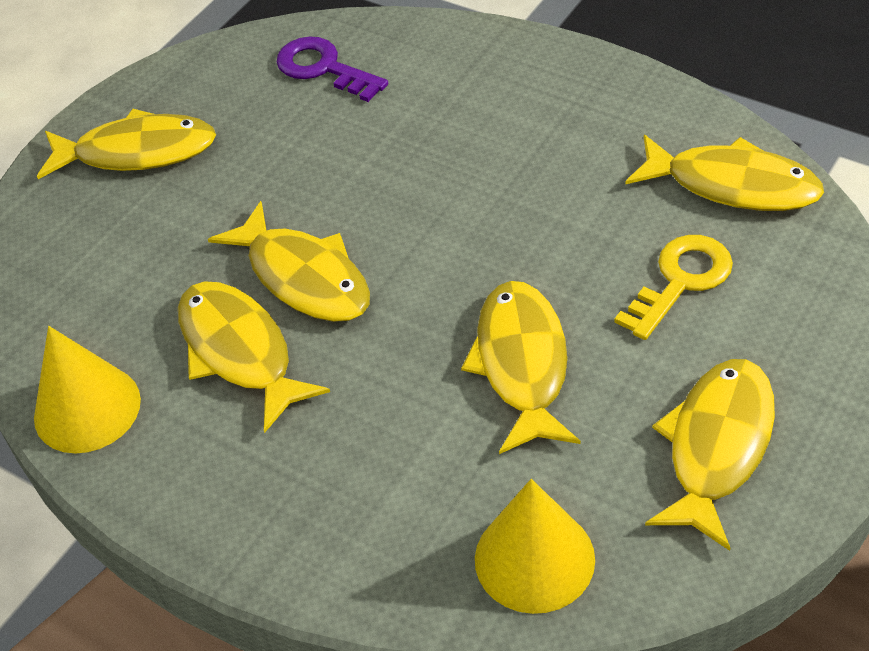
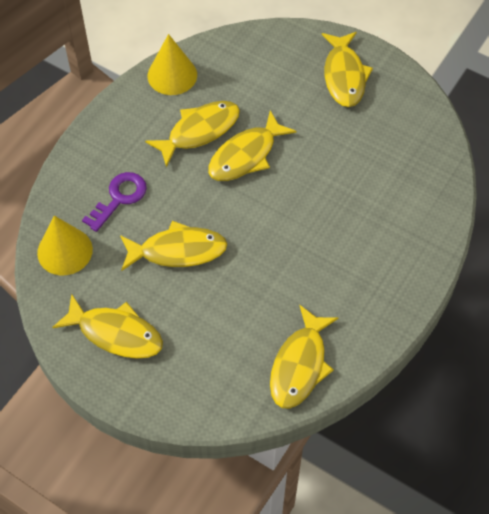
camera: 85 degrees right, 10 degrees up
(323, 68) = (412, 158): purple key -> purple key (119, 198)
(680, 281) = (227, 329): yellow key -> none

